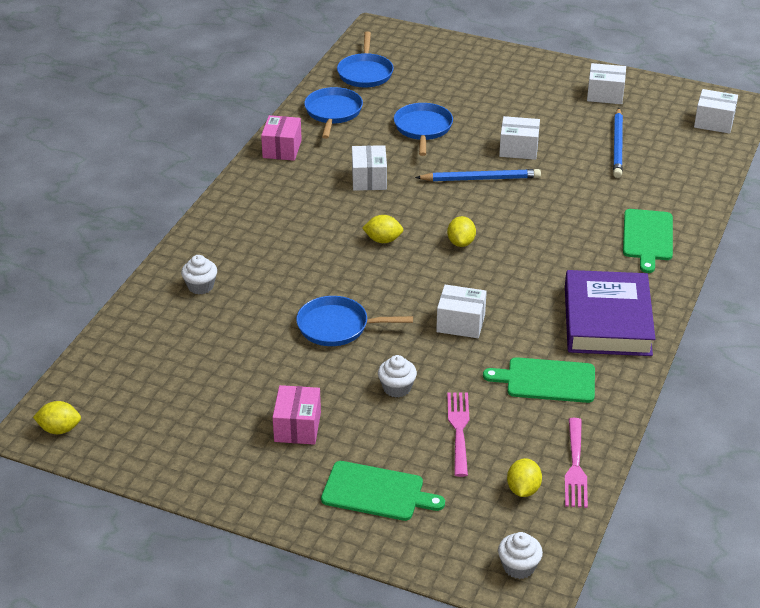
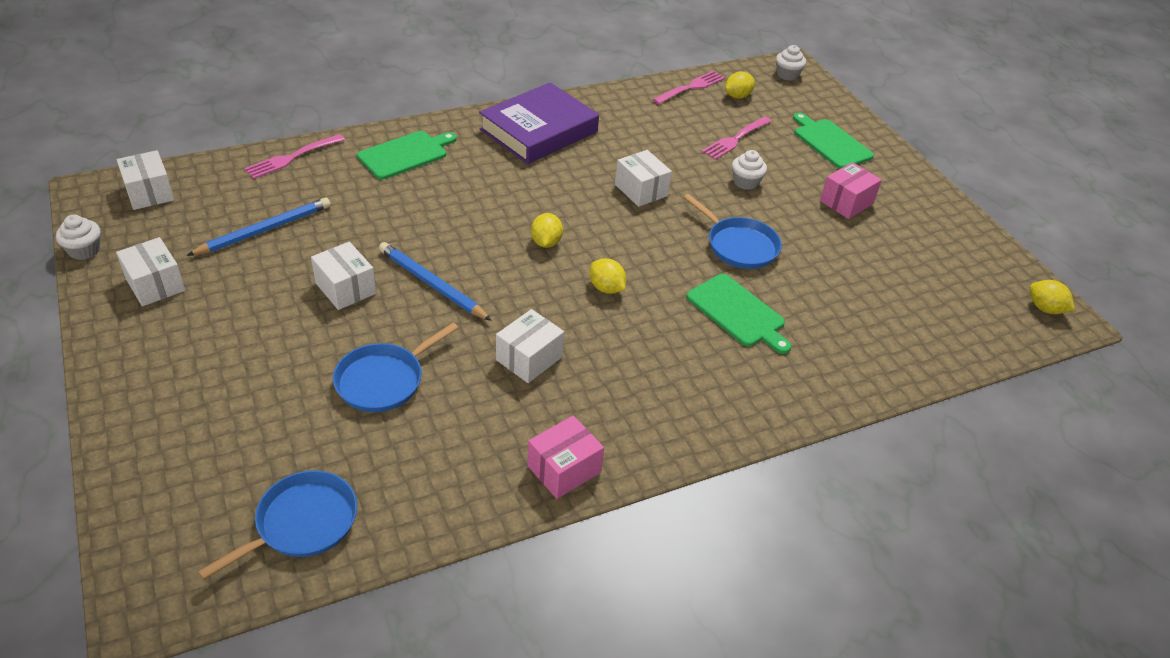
camera: 140 degrees left, 5 degrees up
(200, 286) = (824, 355): white cupcake -> white cupcake (84, 250)
(333, 112) = (435, 483): blue pan -> none
(461, 242) = (546, 242): yellow lemon -> yellow lemon turned 45 degrees counterclockwise
(546, 380) = (638, 128): green cutting board -> green cutting board (738, 313)
(700, 188) = (292, 157): none -> pink fork

